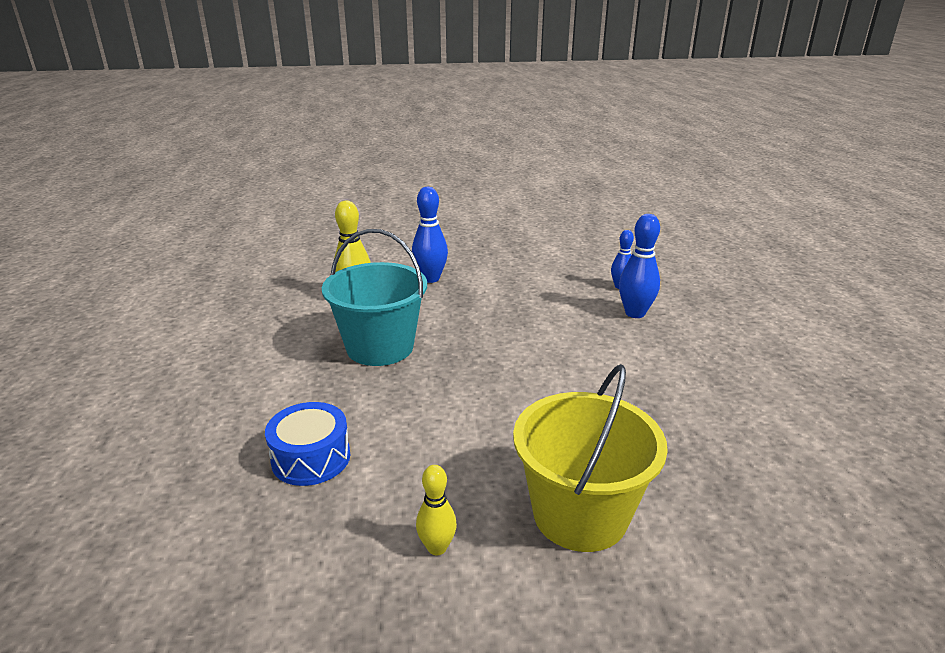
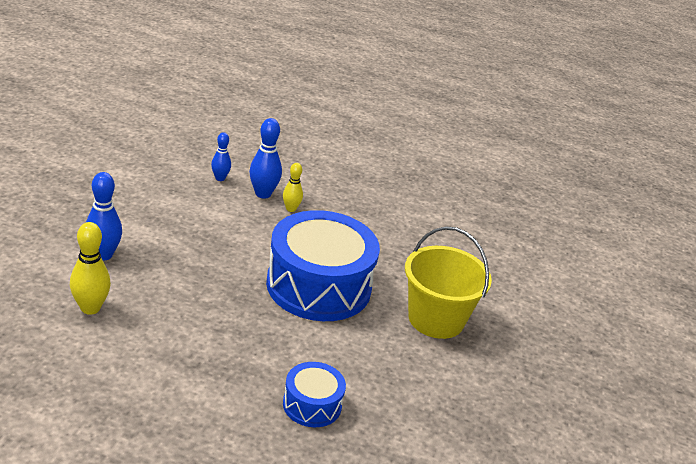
camera: 70 degrees left, 5 degrees up
(380, 347) = (195, 325): turquoise bucket -> none
(437, 547) = (427, 380): yellow bowling pin -> yellow bowling pin (291, 209)
(527, 395) = (318, 286): none -> blue drum

